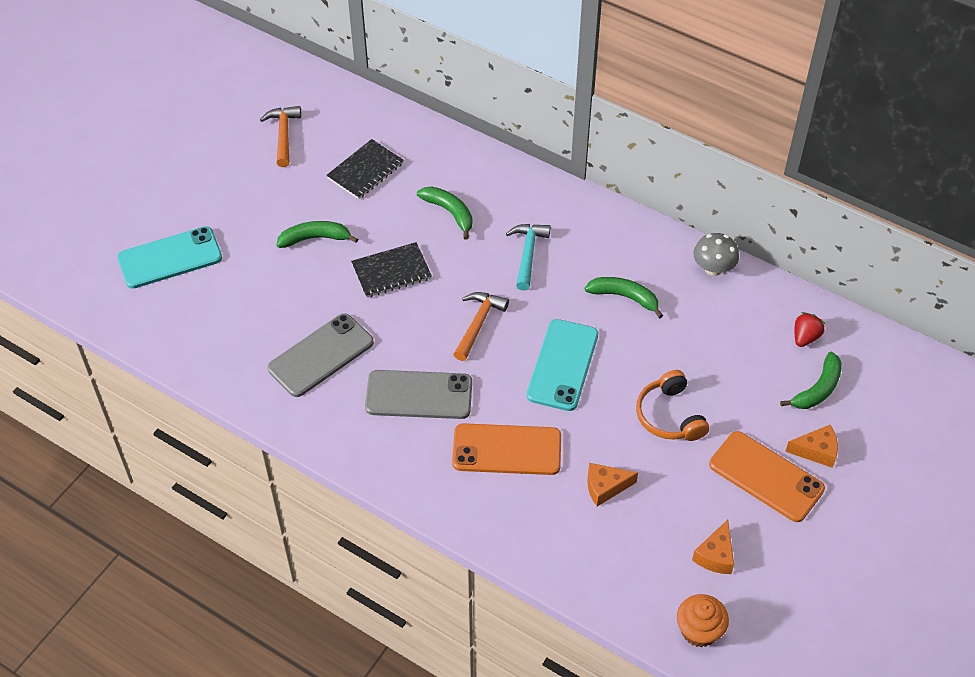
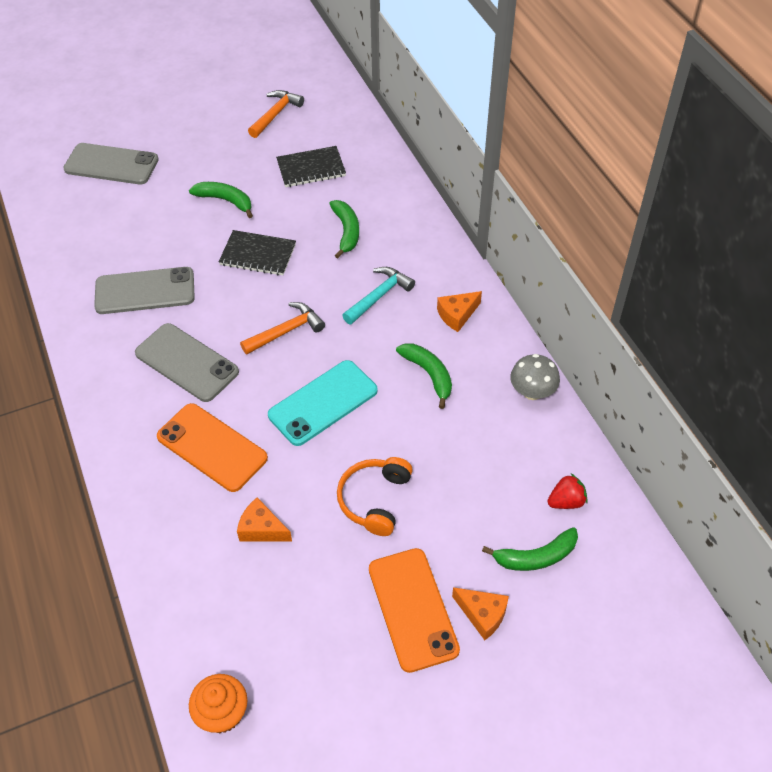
camera: 35 degrees right, 0 degrees up
(170, 258) = (111, 164): turquoise phone -> grey phone
(715, 555) = (300, 652): orange cheese -> orange cheese (457, 315)

